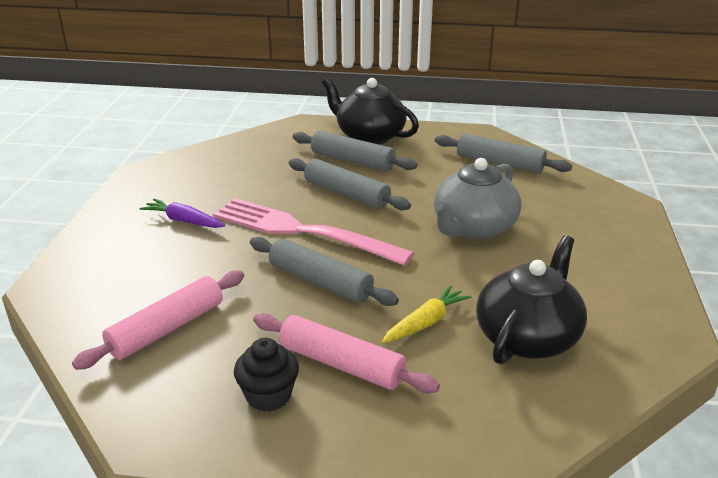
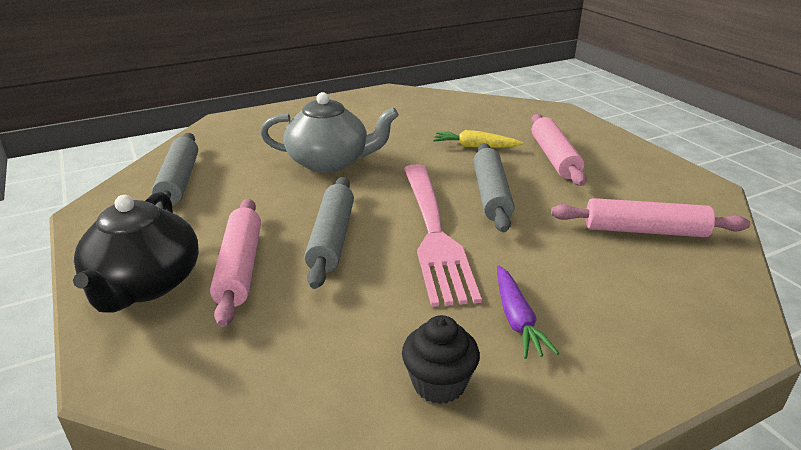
camera: 125 degrees left, 0 degrees up
(268, 396) = (616, 168): black cupcake -> black cupcake (439, 383)
(352, 160) = (240, 267): grey rolling pin -> pink rolling pin
(528, 337) = (442, 119): black teapot -> none

